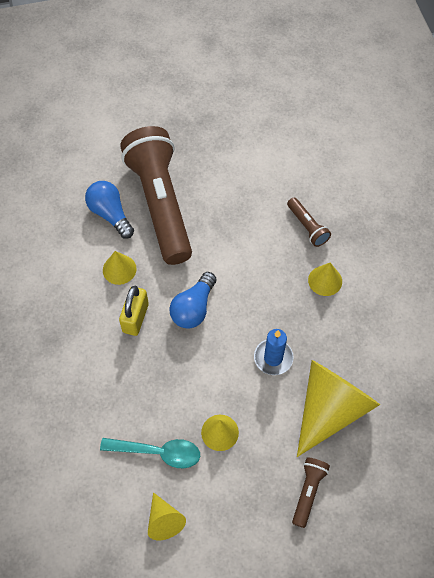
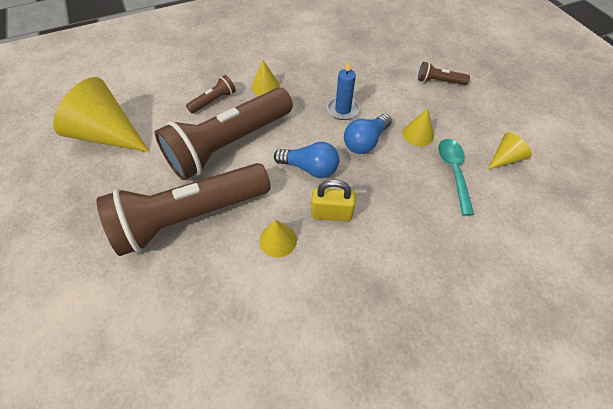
camera: 100 degrees left, 5 degrees down
(110, 214) = (206, 265): blue light bulb -> blue light bulb (365, 142)
(240, 238) = (229, 144): none -> brown flashlight
(330, 408) = (373, 75): yellow cone -> yellow cone (109, 134)

